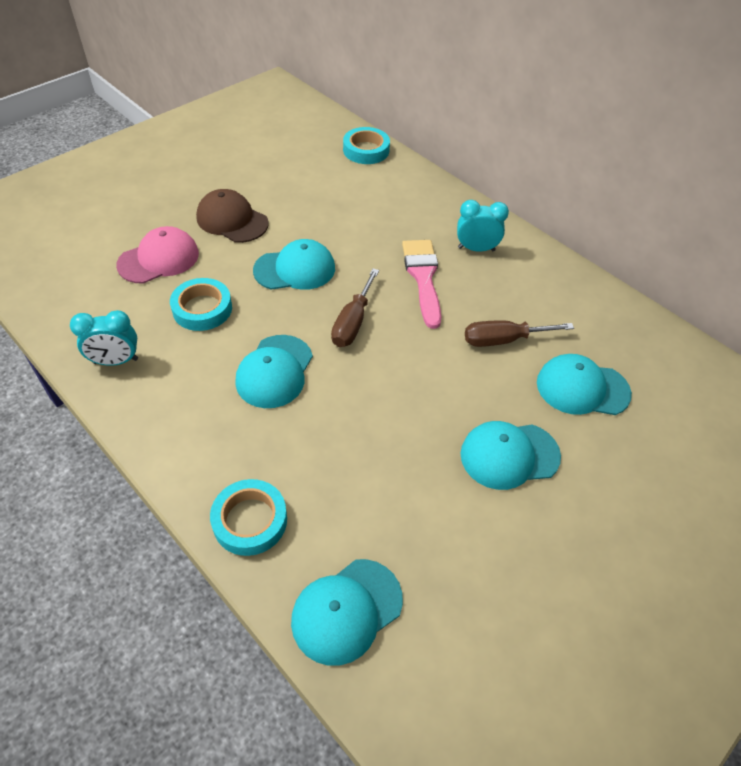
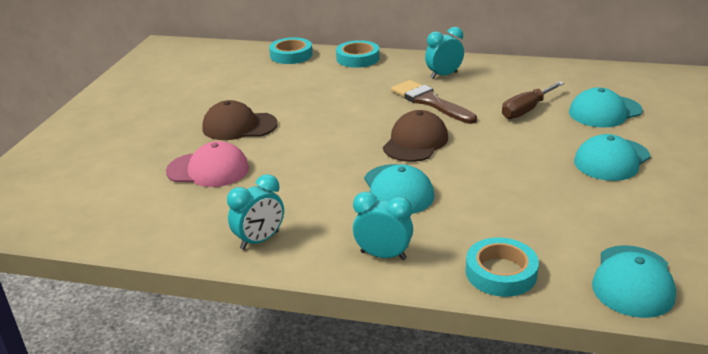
camera: 30 degrees left, 20 degrees down
(159, 259) = (208, 170): pink cap -> pink cap turned 75 degrees clockwise
(183, 438) = (383, 255): none -> turquoise clock
(202, 309) = (289, 181): turquoise tape -> turquoise tape (358, 58)
(295, 269) = (331, 132): turquoise cap -> none
(353, 322) = (415, 142): brown screwdriver -> brown cap
(423, 277) = (429, 101): pink brush -> brown brush

